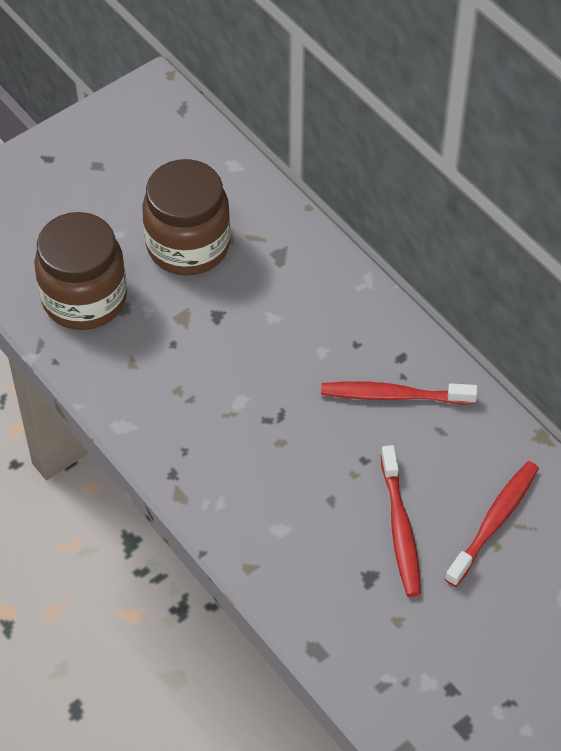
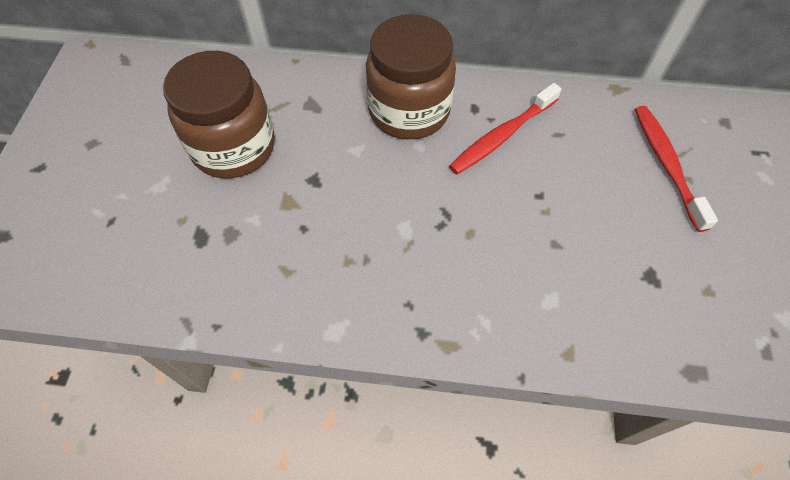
camera: 45 degrees left, 5 degrees up
(84, 298) = (188, 252): brown jar -> brown jar (409, 111)
(400, 528) = (623, 222): red toothbrush -> none

